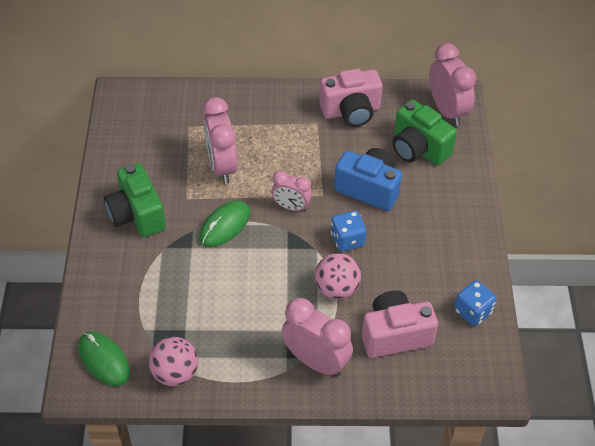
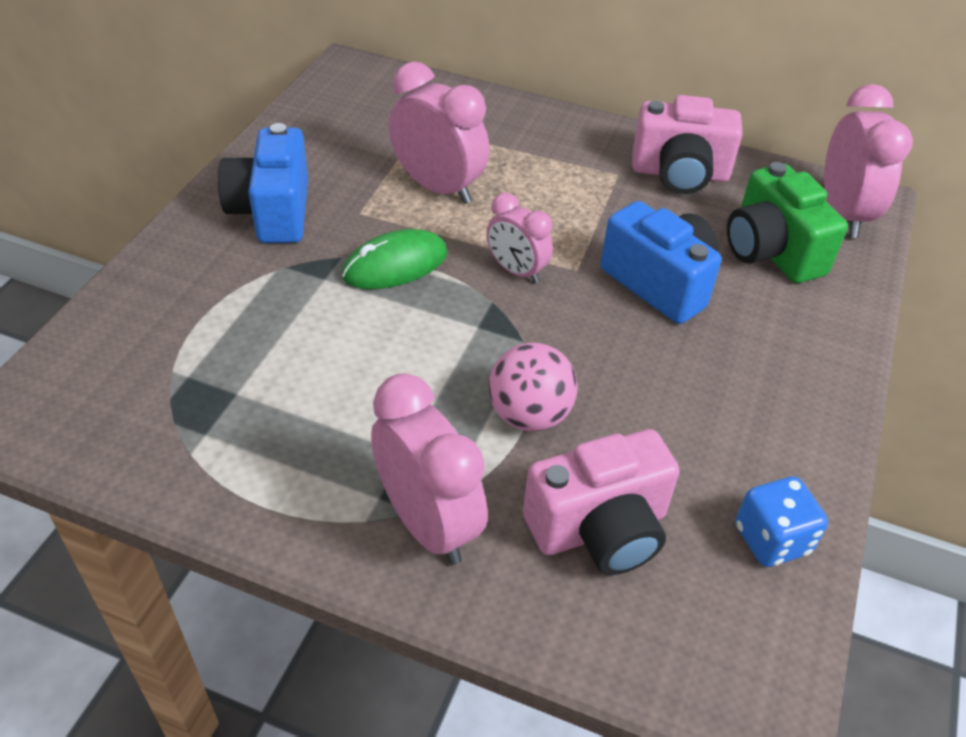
camera: 20 degrees right, 5 degrees down
(104, 360) = (78, 395): green mouse -> none
(137, 214) = (272, 212): green camera -> blue camera
(175, 373) = (174, 456): pink ball -> none
(221, 166) = (438, 187): pink clock -> pink clock turned 120 degrees clockwise
(347, 240) = (586, 346): blue dice -> none
(395, 335) = (600, 529): pink camera -> pink camera turned 150 degrees clockwise

